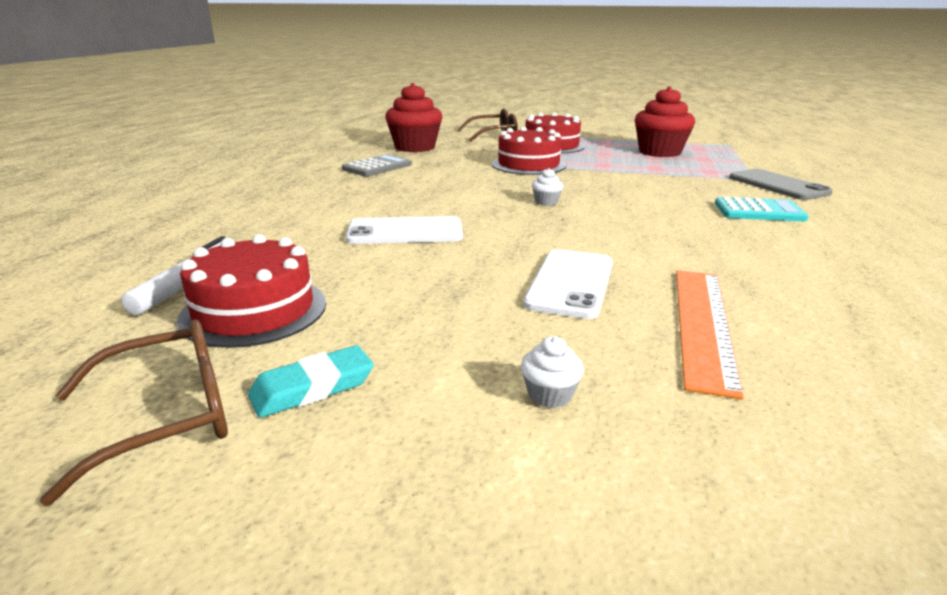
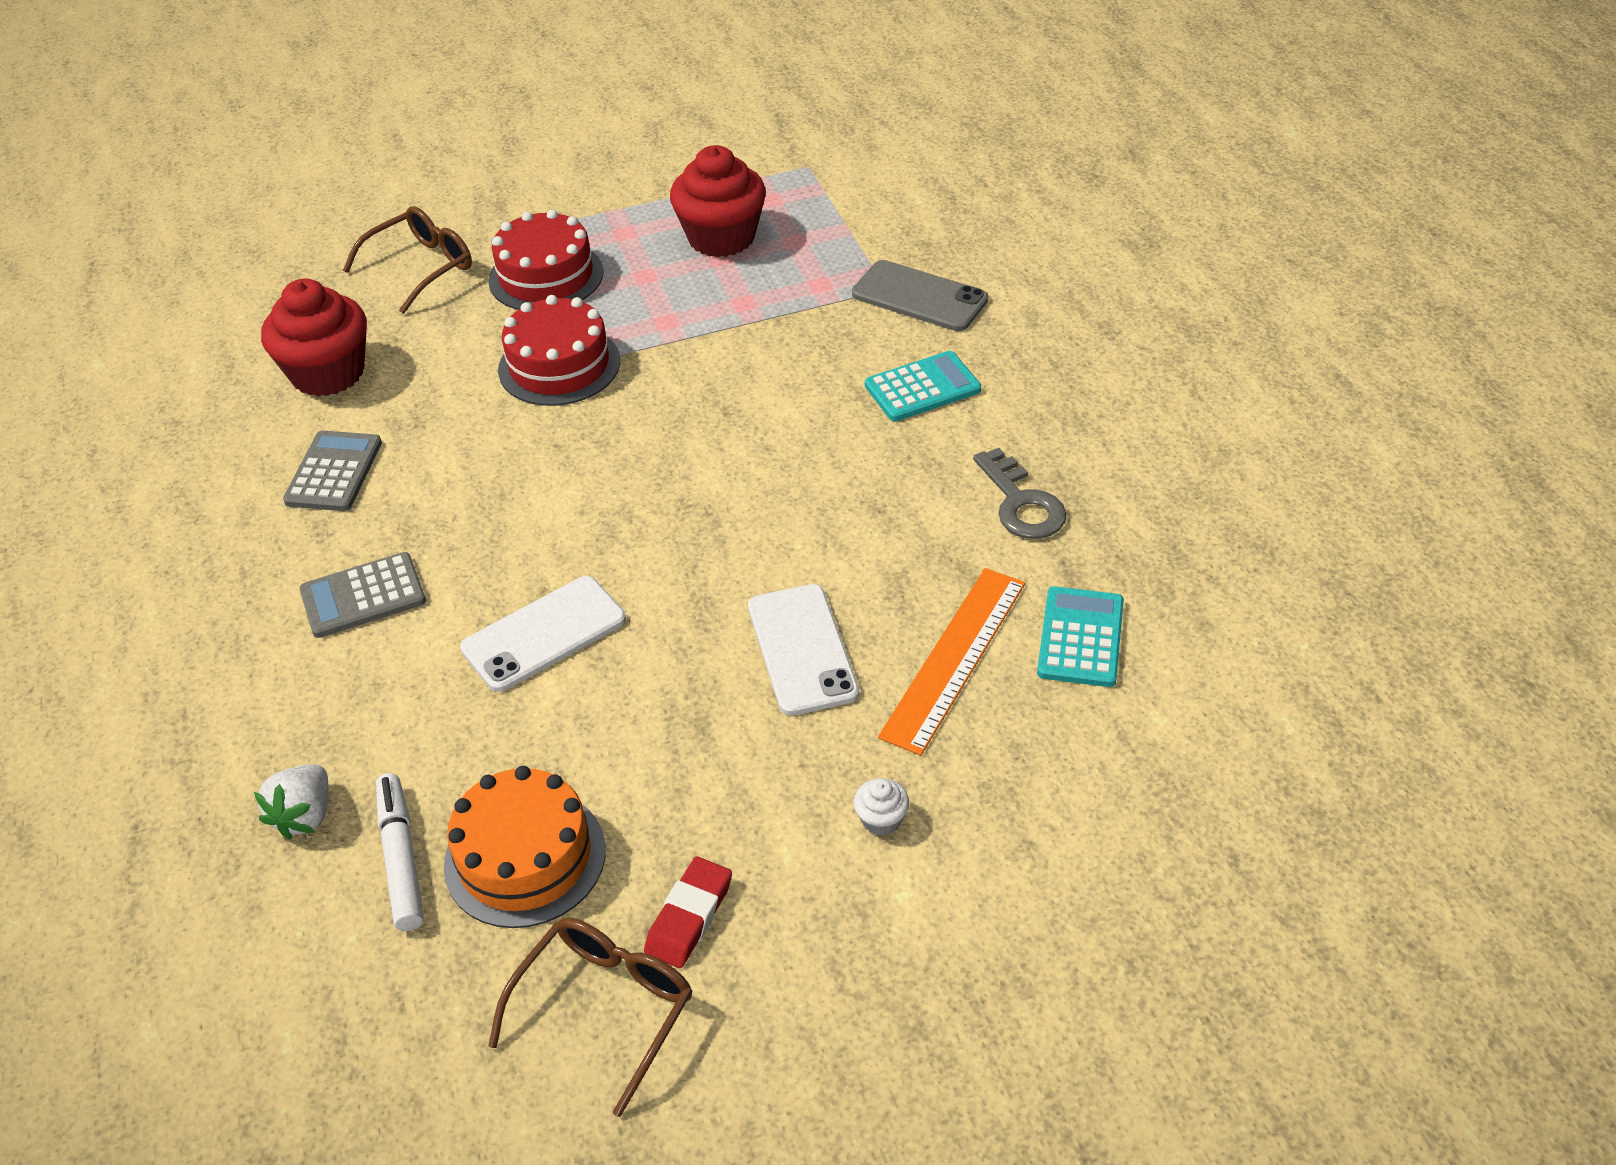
camera: 30 degrees left, 20 degrees up
(176, 252) = (305, 815): none -> white strawberry
(254, 310) = (525, 857): red cake -> orange cake
(312, 388) = (689, 916): turquoise eraser -> red eraser
(332, 198) = (363, 596): none -> grey calculator
(546, 202) = (661, 475): white cupcake -> none
(703, 324) = (954, 658): orange ruler -> orange ruler turned 45 degrees clockwise
(818, 269) = (1021, 503): none -> grey key
(850, 350) = (1080, 638): none -> turquoise calculator

